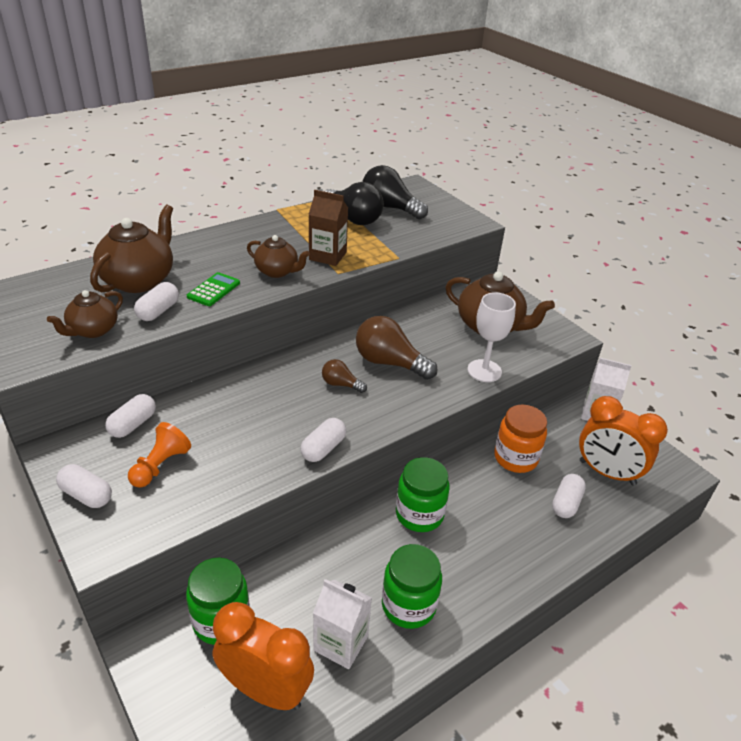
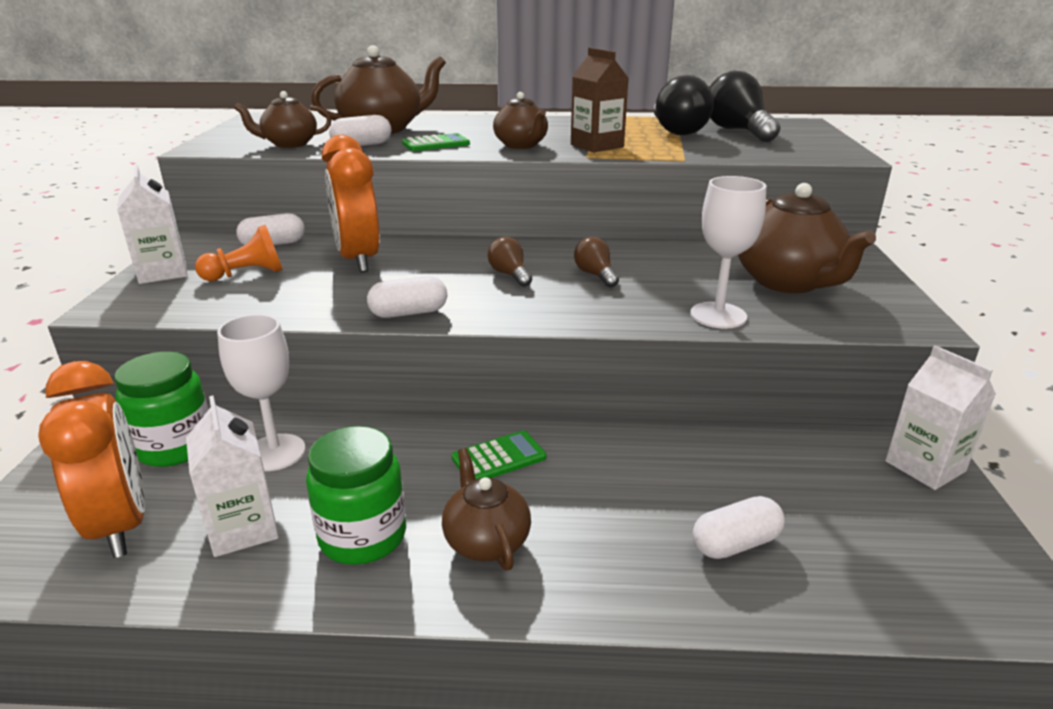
camera: 40 degrees right, 10 degrees down
(86, 495) = (163, 272): white capsule -> white carton
(292, 585) = (275, 452): none -> white goblet
(389, 363) = (595, 275): brown light bulb -> brown light bulb, size x0.53
(419, 514) = (499, 458): green jar -> green calculator
(468, 569) = (486, 541): none -> brown teapot
(515, 458) = (712, 460): orange jar -> none
(607, 473) = (860, 541): orange clock -> orange clock (358, 260)

